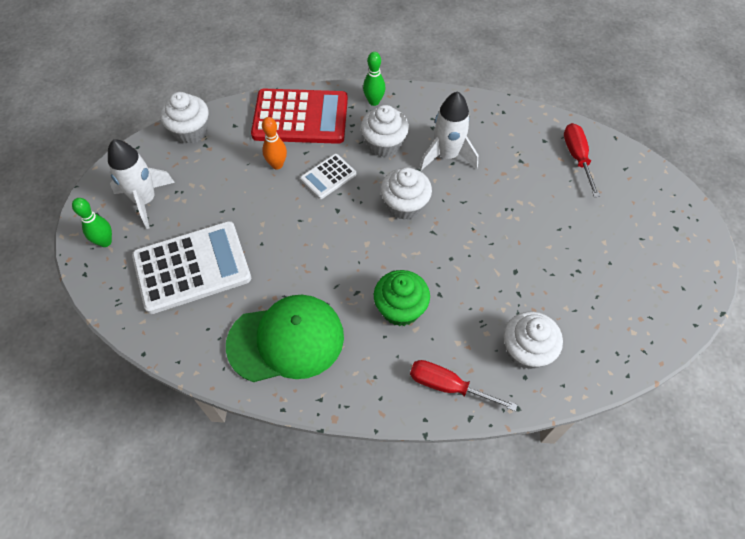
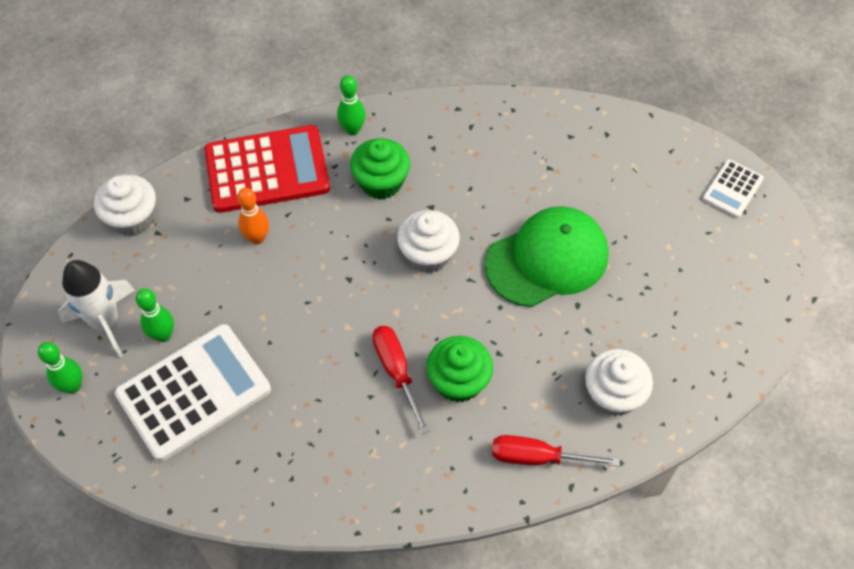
camera: 15 degrees left, 0 degrees up
(184, 220) = (163, 335): none -> green bowling pin
(286, 340) = (336, 452): green cap -> green cap (547, 259)
(328, 177) = (325, 239): white calculator -> white calculator (732, 189)
(384, 144) = (381, 182): white cupcake -> green cupcake
(447, 155) = (461, 180): white rocket -> none
(577, 158) = (613, 150): red screwdriver -> red screwdriver (396, 372)

